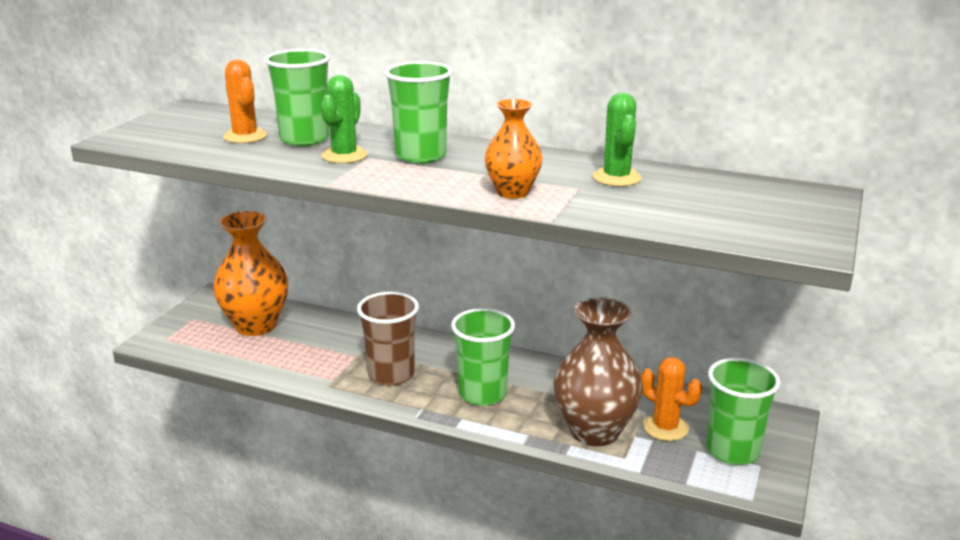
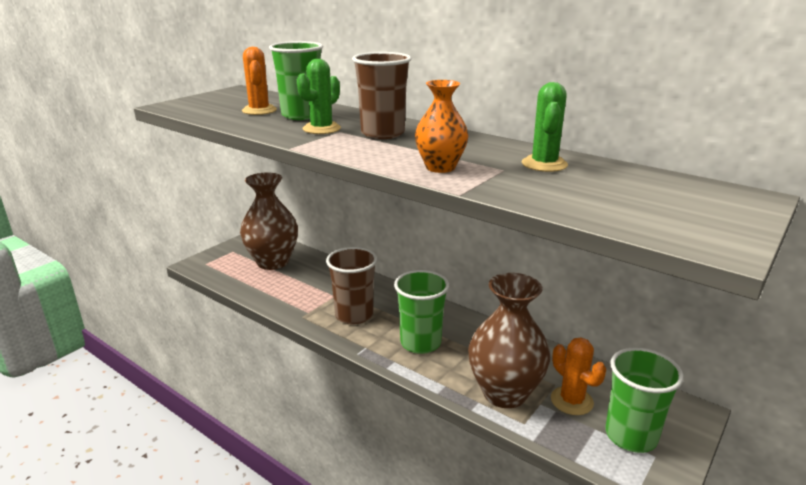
camera: 15 degrees right, 0 degrees up
(256, 325) = (273, 262): orange vase -> brown vase
(421, 156) = (382, 133): green cup -> brown cup

